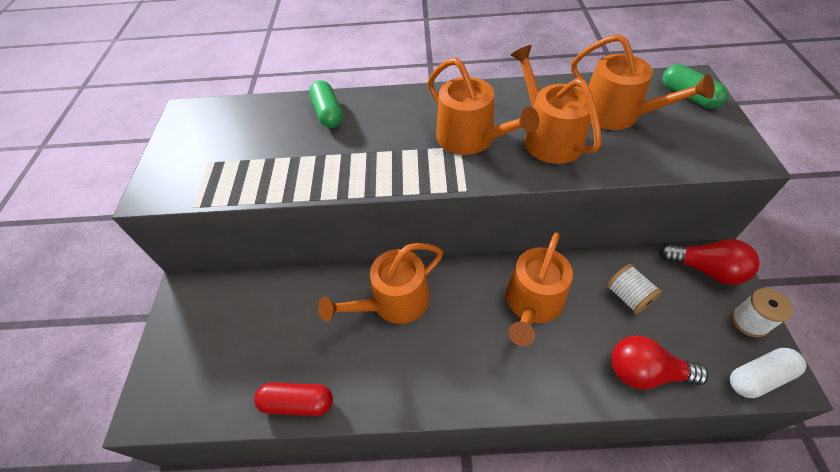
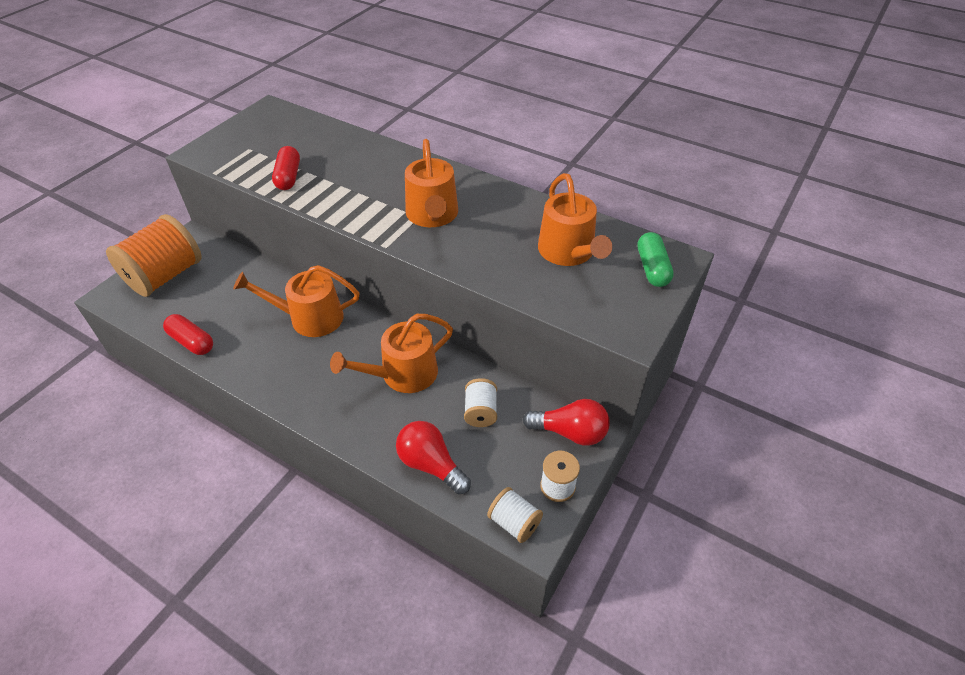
camera: 30 degrees right, 5 degrees down
(193, 348) = (165, 276): none -> orange spool
(286, 170) = (288, 177): none -> red capsule
(328, 113) = (356, 151): green capsule -> none
(548, 137) = (491, 242): orange watering can -> none
(706, 269) = (570, 432): red light bulb -> red light bulb turned 45 degrees counterclockwise
(759, 377) = (514, 522): white capsule -> white spool

